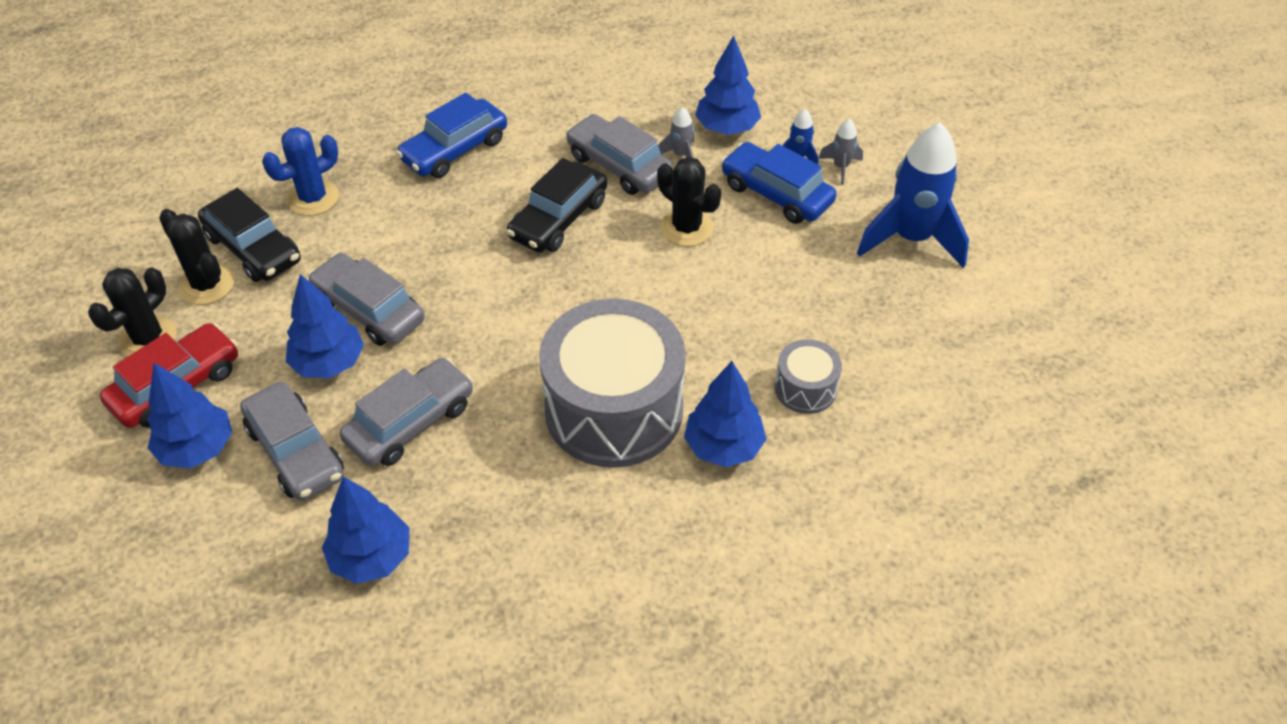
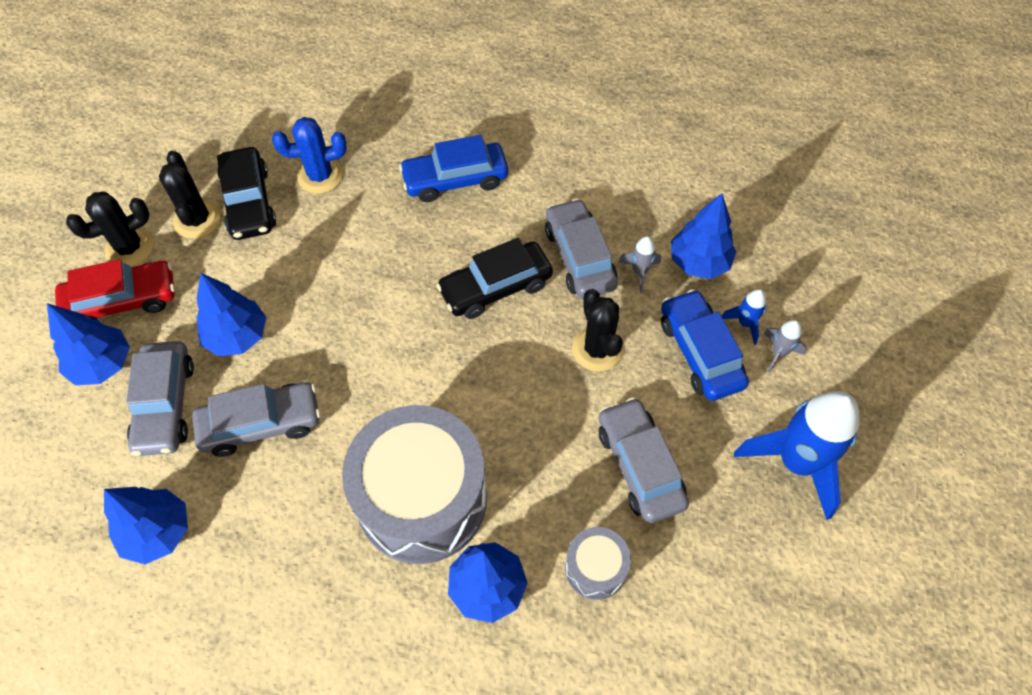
camera: 30 degrees right, 10 degrees up
(369, 310) = (296, 302): grey car -> grey car (640, 466)

